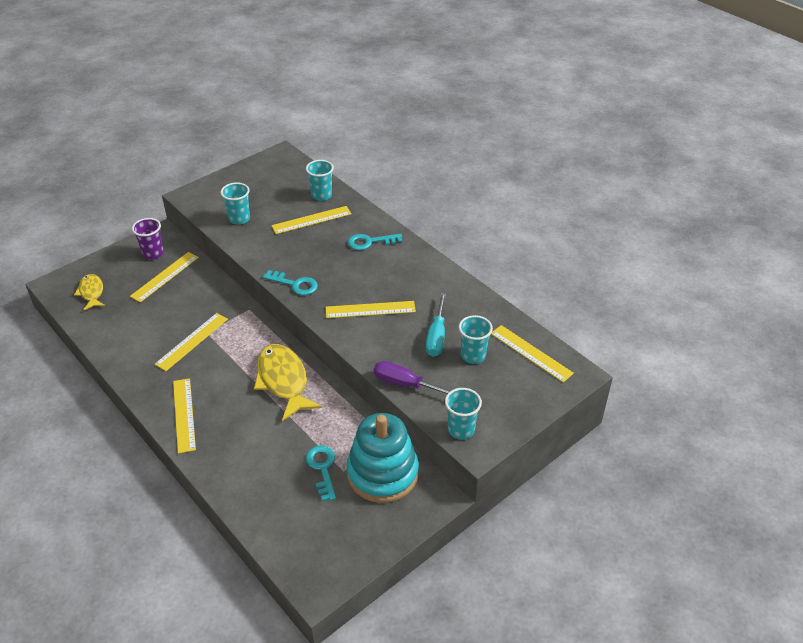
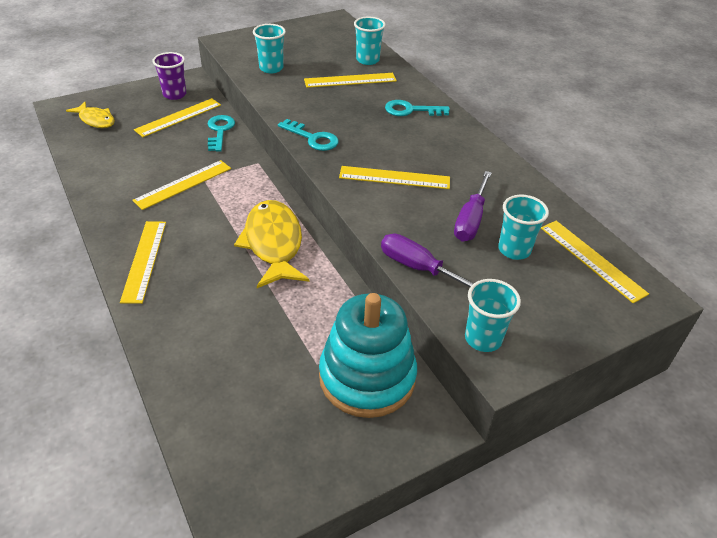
camera: 10 degrees right, 0 degrees up
(91, 292) = (96, 120): yellow fish -> yellow fish turned 135 degrees clockwise
(322, 468) = (290, 356): turquoise key -> turquoise key (220, 131)
(436, 336) = (470, 220): turquoise screwdriver -> purple screwdriver

